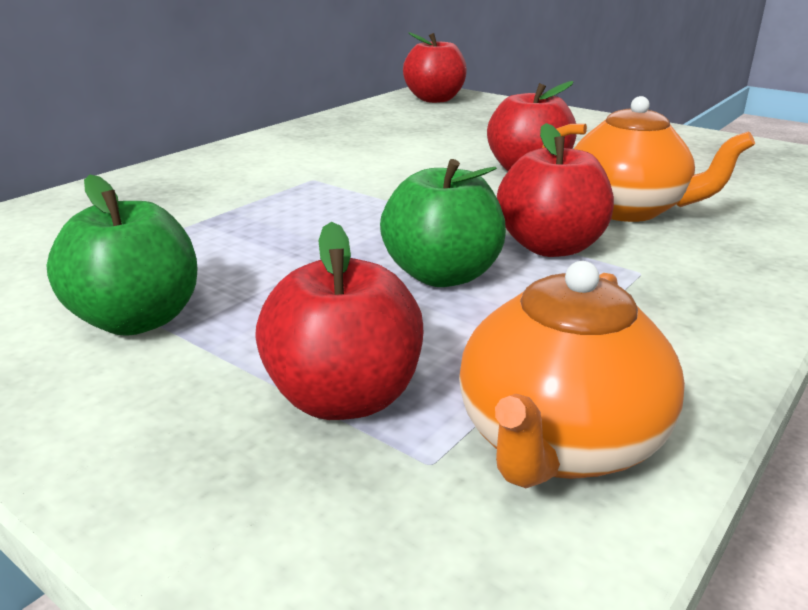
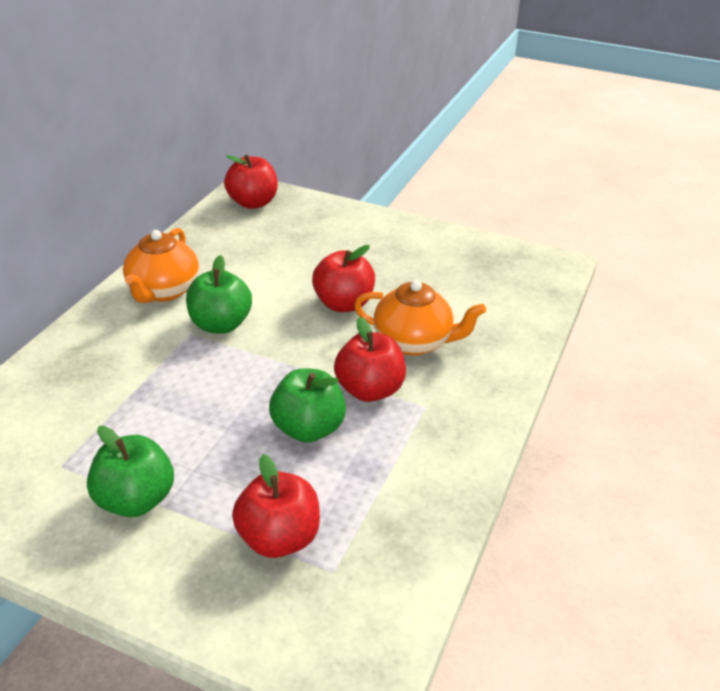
camera: 15 degrees left, 10 degrees up
(355, 175) = (221, 324): none -> green apple
(558, 443) = (392, 547): orange teapot -> orange teapot (163, 291)

